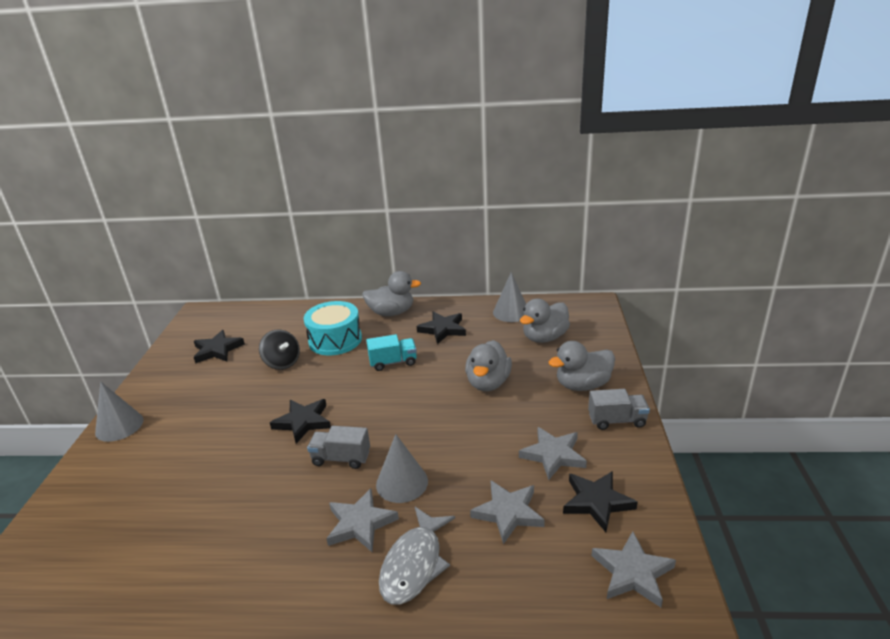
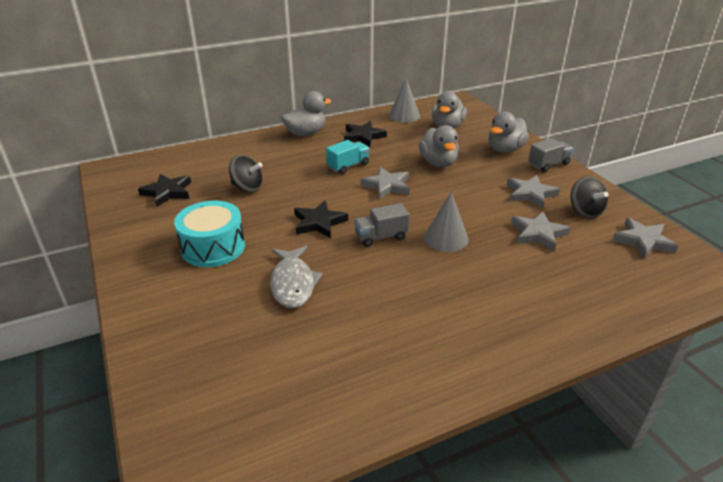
camera: 30 degrees left, 5 degrees up
(119, 426) = (135, 272): grey cone -> none
(335, 340) = (277, 161): turquoise drum -> turquoise drum (213, 247)
(360, 523) = (444, 271): grey star -> grey star (387, 186)
(414, 564) = (510, 281): grey fish -> grey fish (293, 283)
(597, 502) = (585, 211): black star -> black spinning top

